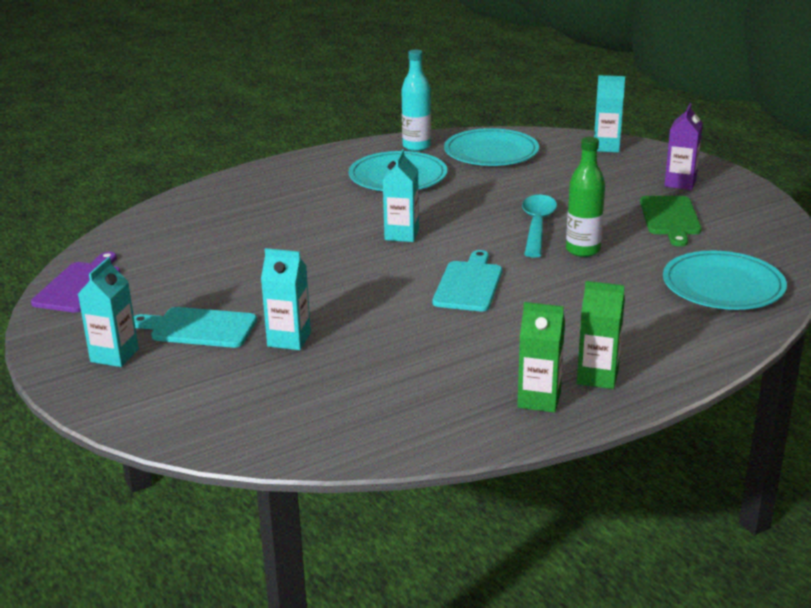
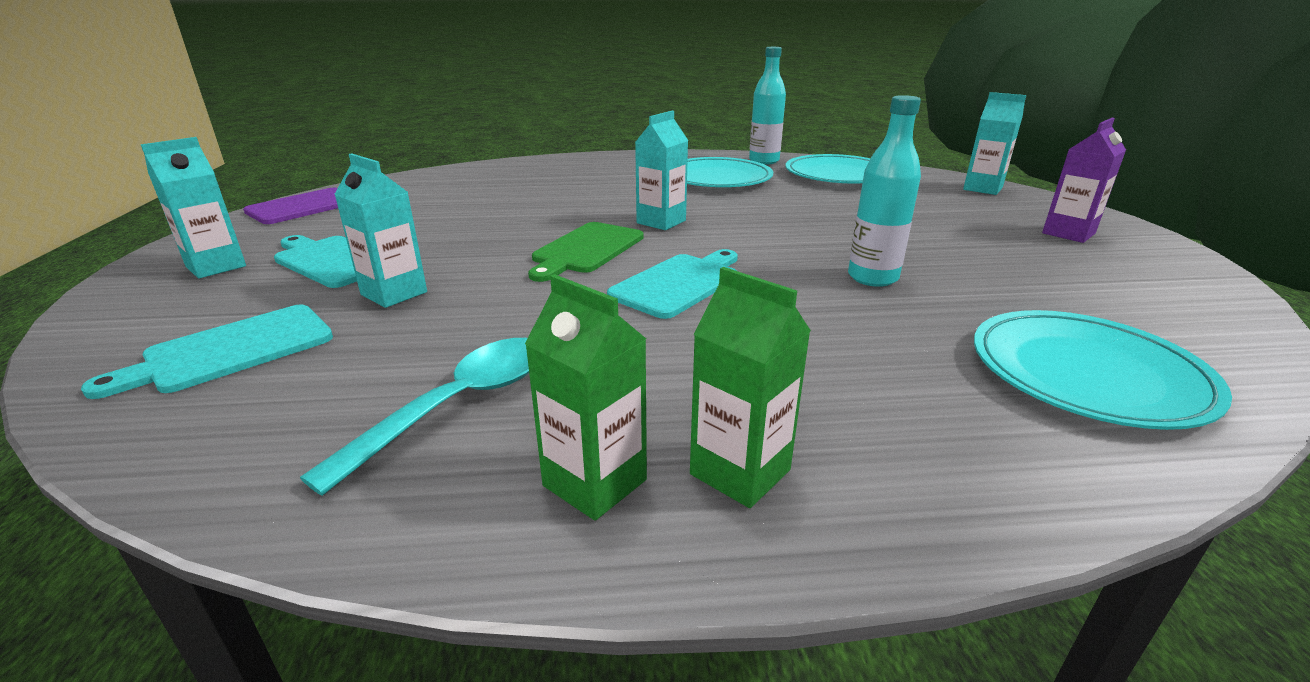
camera: 25 degrees right, 0 degrees up
(246, 401) = (231, 350): none -> turquoise cutting board
(537, 226) = (831, 242): turquoise spoon -> turquoise spoon (458, 405)
(583, 250) = (872, 278): green bottle -> turquoise bottle
(670, 218) = (1033, 267): green cutting board -> green cutting board (586, 250)

